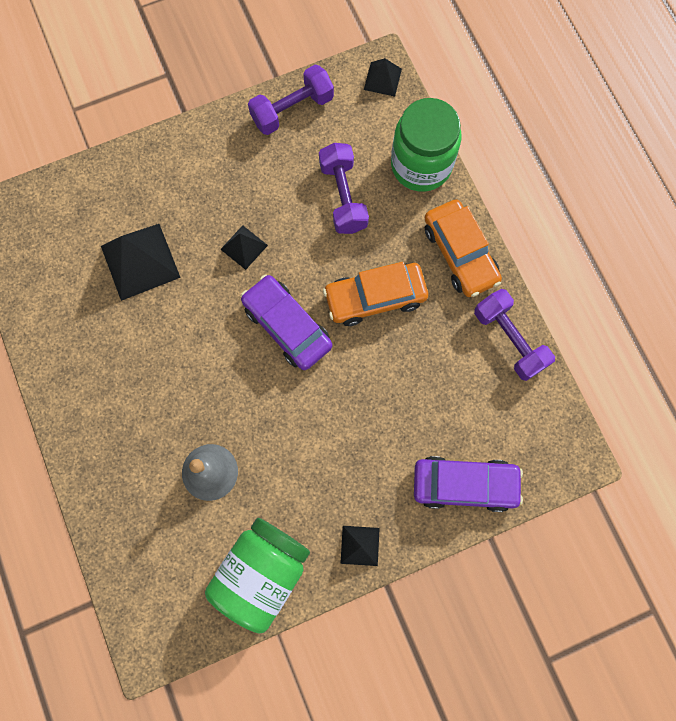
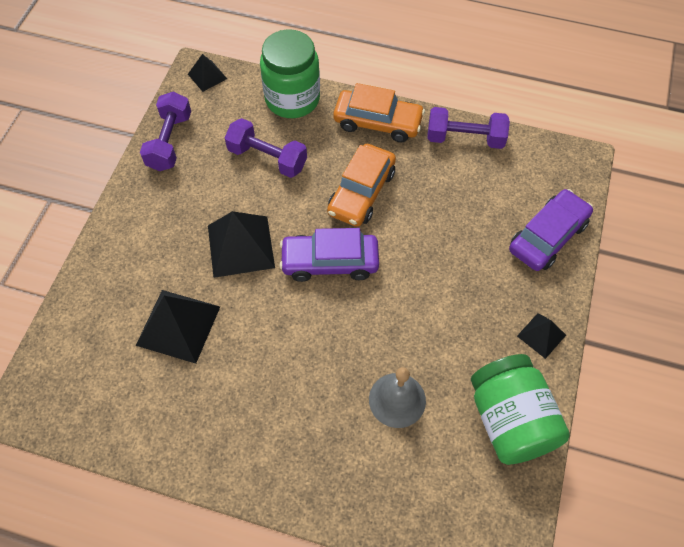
camera: 50 degrees left, 15 degrees down
(244, 247) = (240, 246): black pyramid -> black pyramid, size x1.84

